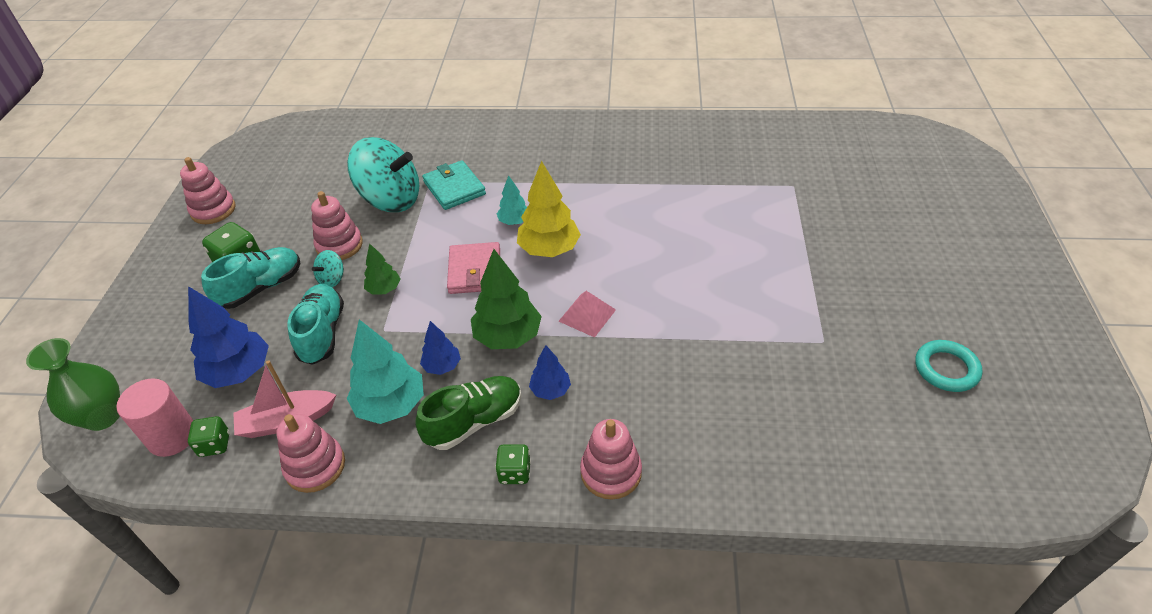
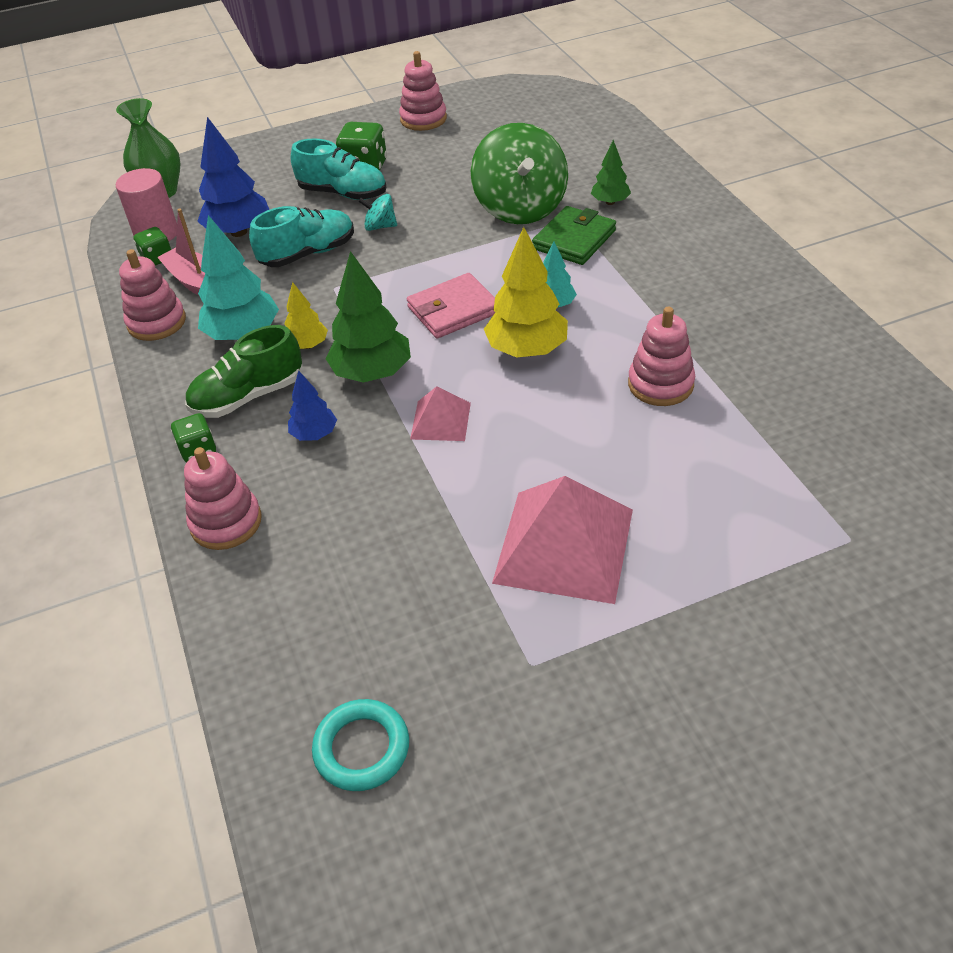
camera: 65 degrees right, 0 degrees up
(339, 245) = (429, 209): pink stacking toy -> pink stacking toy (660, 384)
(384, 289) = (387, 263): green tree -> green tree (610, 202)
(391, 199) = (520, 208): turquoise spinning top -> green spinning top
(442, 366) = (307, 345): blue tree -> yellow tree
(454, 188) = (574, 240): turquoise wallet -> green wallet
(474, 421) = (248, 396): green shoe -> green shoe turned 120 degrees clockwise
(737, 294) = (564, 545): none -> pink pyramid
(946, 369) = (563, 836): turquoise ring -> turquoise ring (362, 748)

